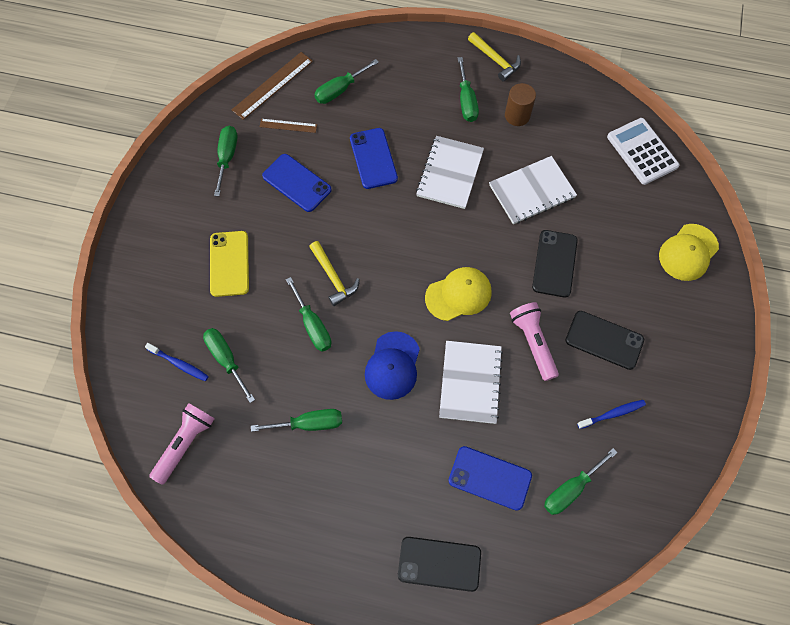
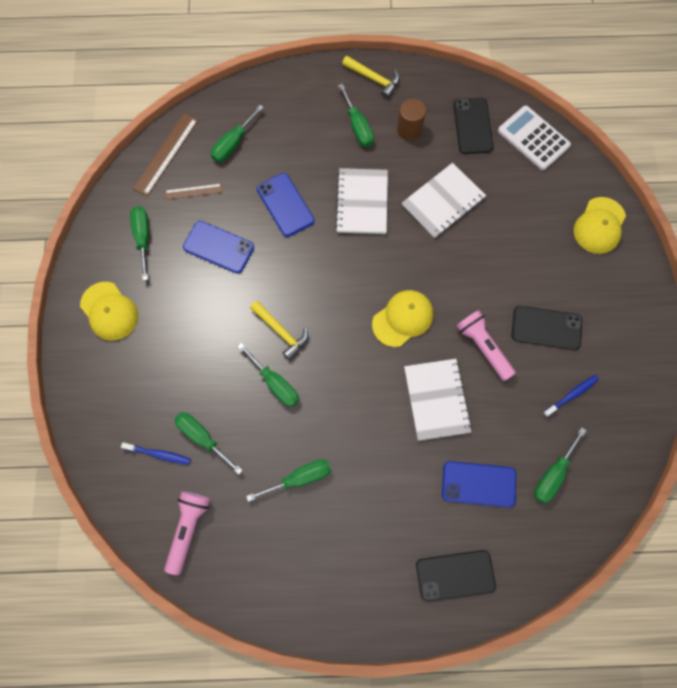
camera: 15 degrees left, 5 degrees up
(174, 218) = (109, 311): none -> yellow cap
(229, 263) = (177, 343): yellow phone -> none
(392, 366) = (361, 402): blue cap -> none
(554, 263) = (482, 266): black phone -> black phone (472, 126)

